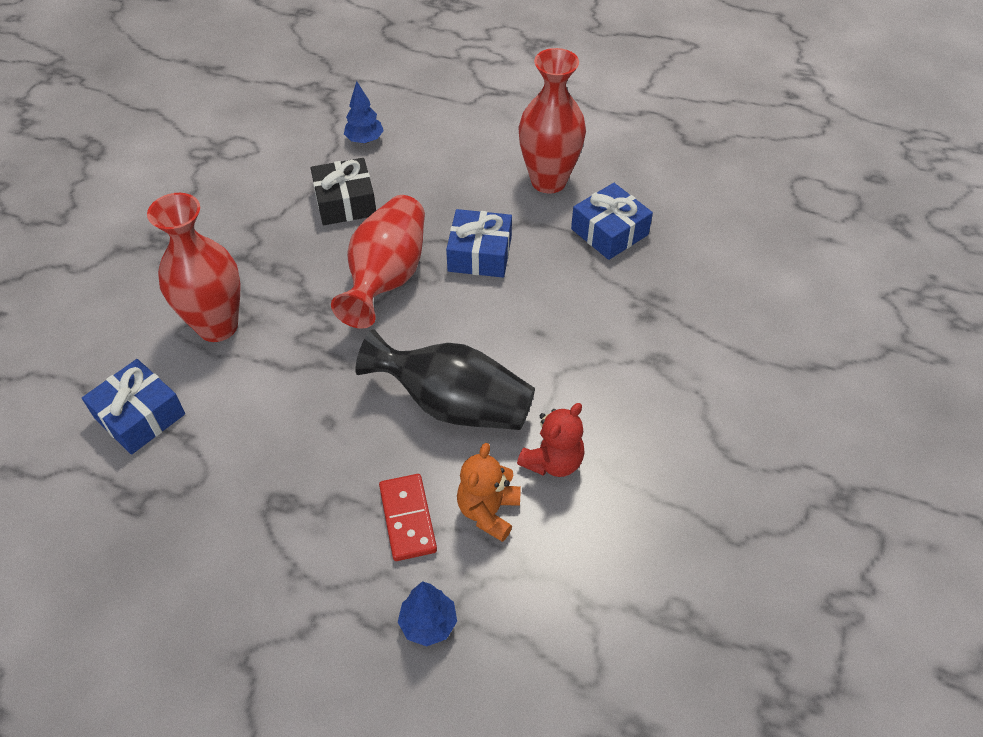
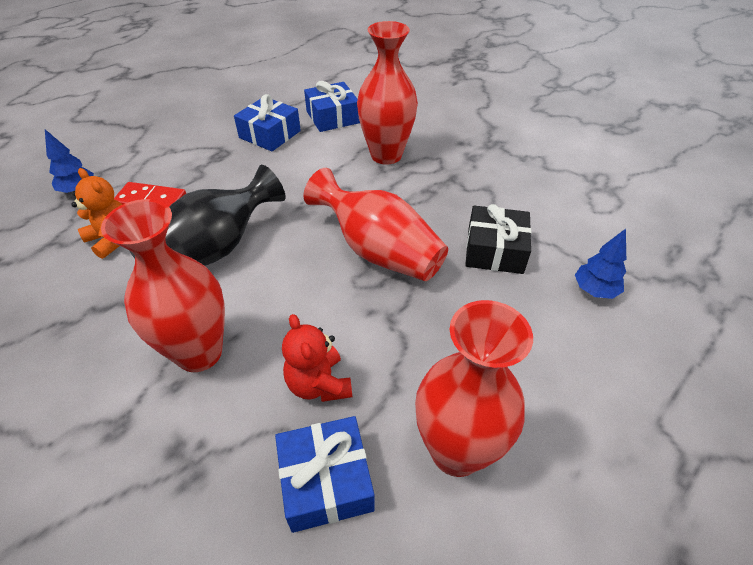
camera: 115 degrees right, 5 degrees down
(480, 254) = (367, 328): blue gift -> blue gift (270, 134)
(553, 461) = (107, 290): red teddy bear -> red teddy bear (319, 384)
(569, 347) = (199, 353): none -> red vase

